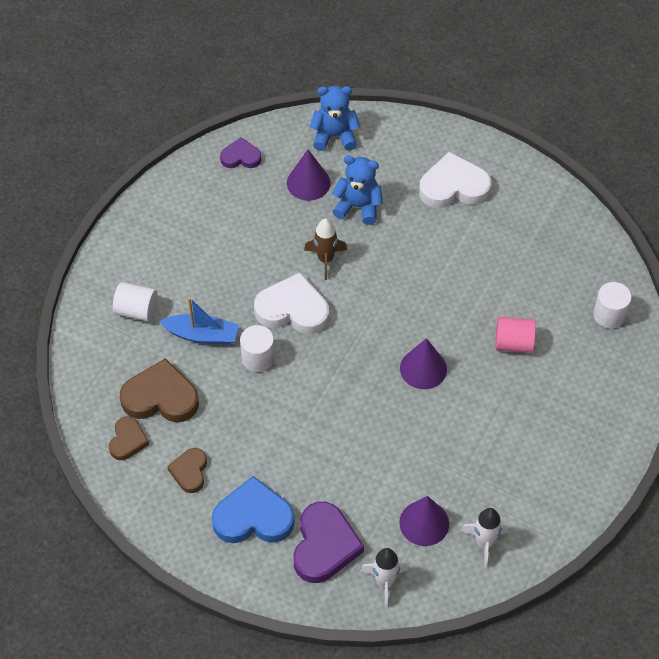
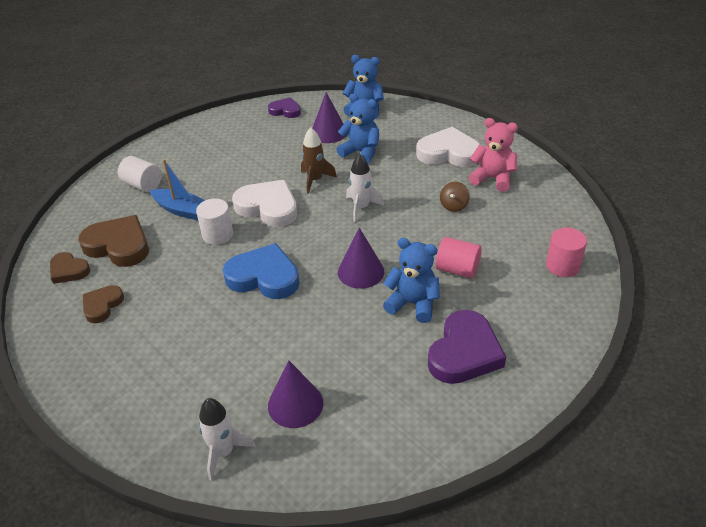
camera: 20 degrees right, 15 degrees down
(128, 440) = (68, 270): brown heart -> brown heart turned 90 degrees clockwise
(253, 517) = (132, 356): blue heart -> blue heart (264, 277)
(324, 546) = (183, 400): purple heart -> purple heart (464, 352)
(484, 262) = (454, 206): none -> brown spinning top
(484, 543) = (350, 441): white rocket -> white rocket (361, 208)
(486, 393) = (413, 304): none -> blue teddy bear
(511, 214) = (493, 178): none -> pink teddy bear
(609, 315) = (562, 266): white cylinder -> pink cylinder

